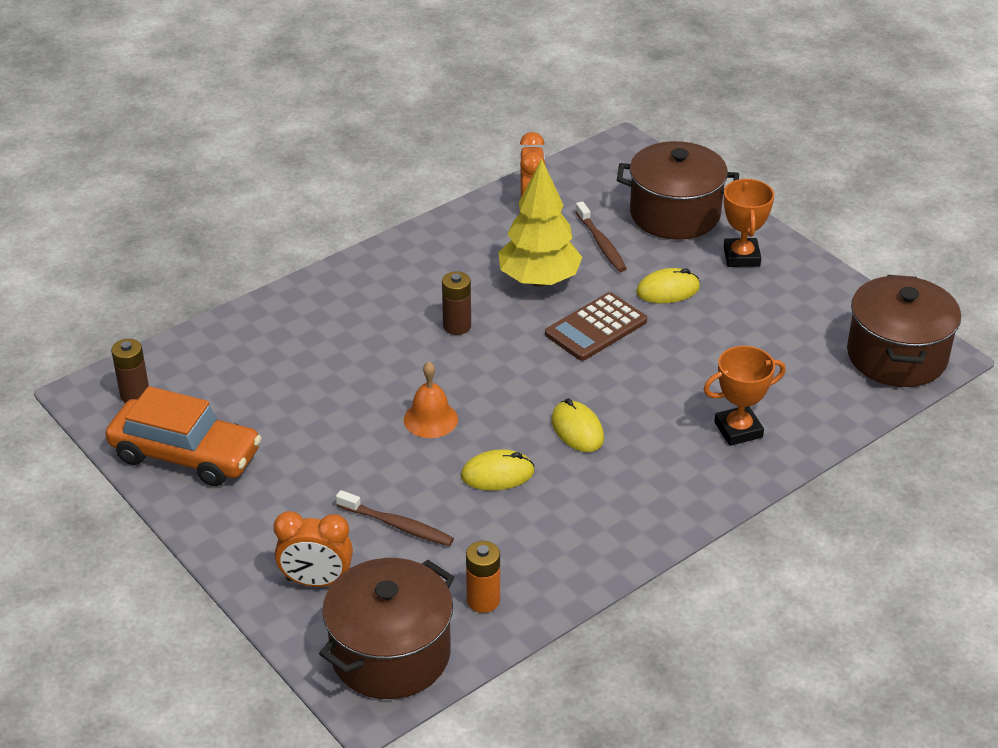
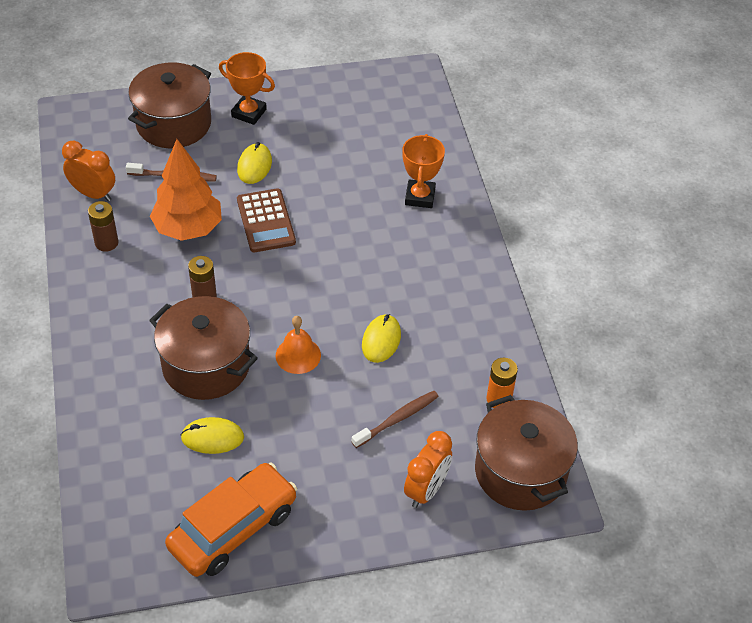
camera: 65 degrees left, 10 degrees up
(135, 395) = (132, 541): brown battery -> brown battery (106, 243)
(539, 280) = (188, 229): yellow tree -> orange tree
(577, 429) = (365, 278): yellow mouse -> yellow mouse (212, 437)
(897, 356) = (402, 91): brown pot -> brown pot (206, 365)

